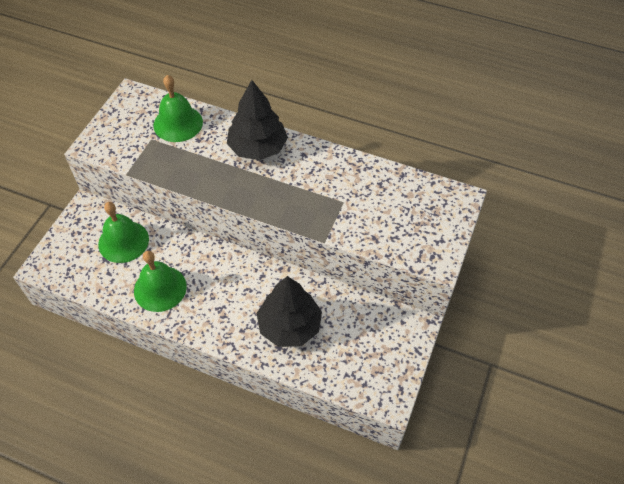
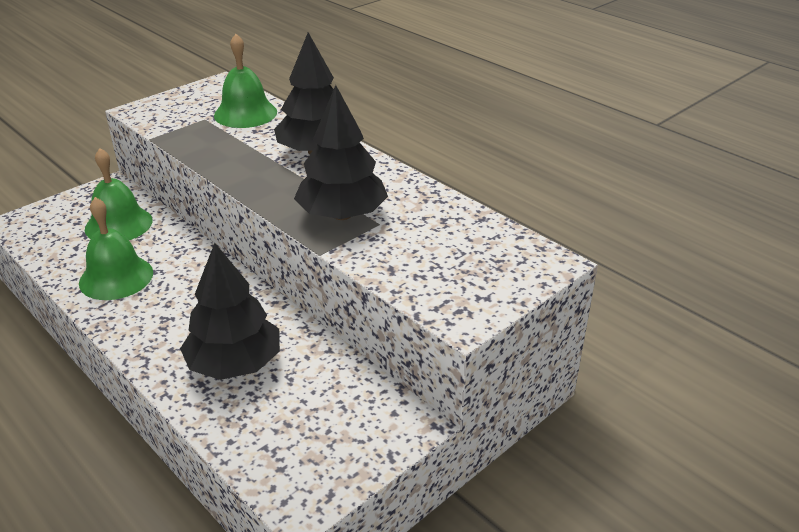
camera: 25 degrees right, 20 degrees down
(315, 202) = (342, 215): none -> black tree

